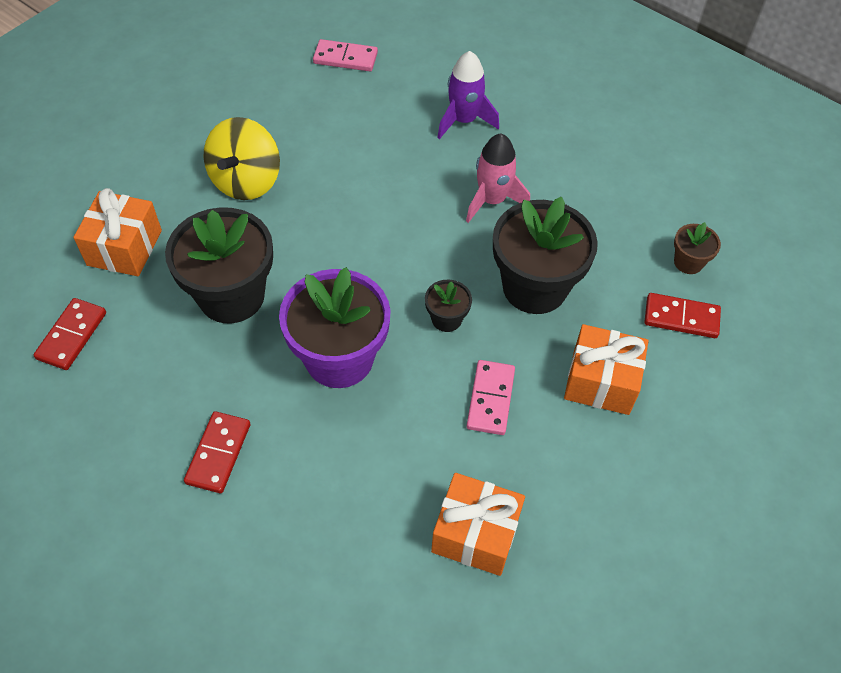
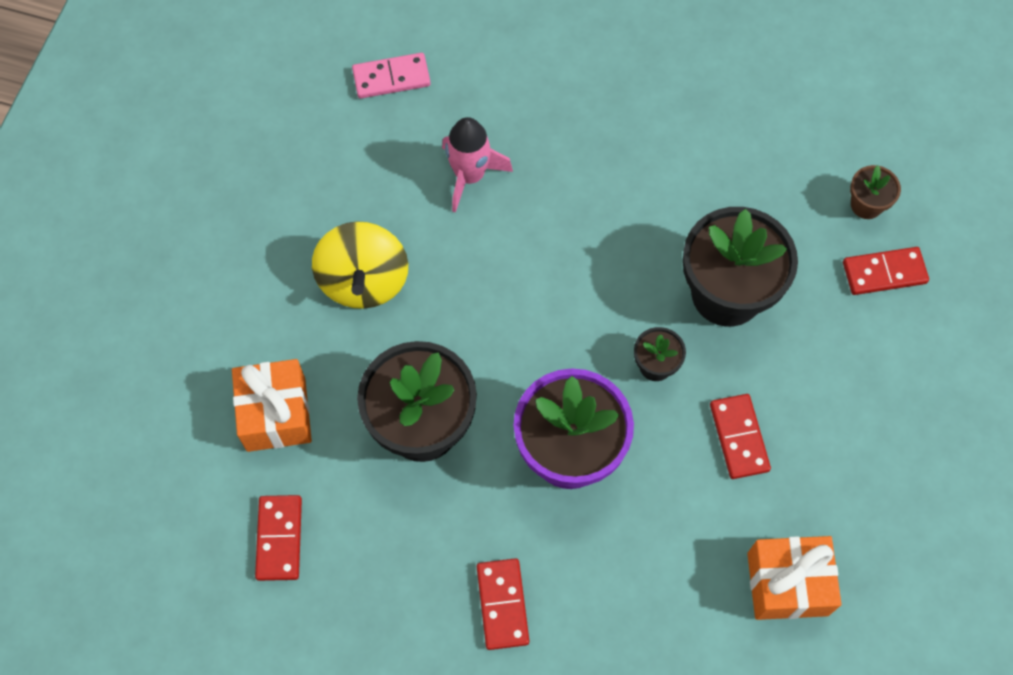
camera: 20 degrees left, 10 degrees up
(464, 120) = (562, 114): purple rocket -> none
(490, 399) = (738, 437): pink domino -> red domino
(492, 200) = (638, 205): pink rocket -> pink rocket (470, 176)
(601, 382) = (836, 376): orange gift -> none

